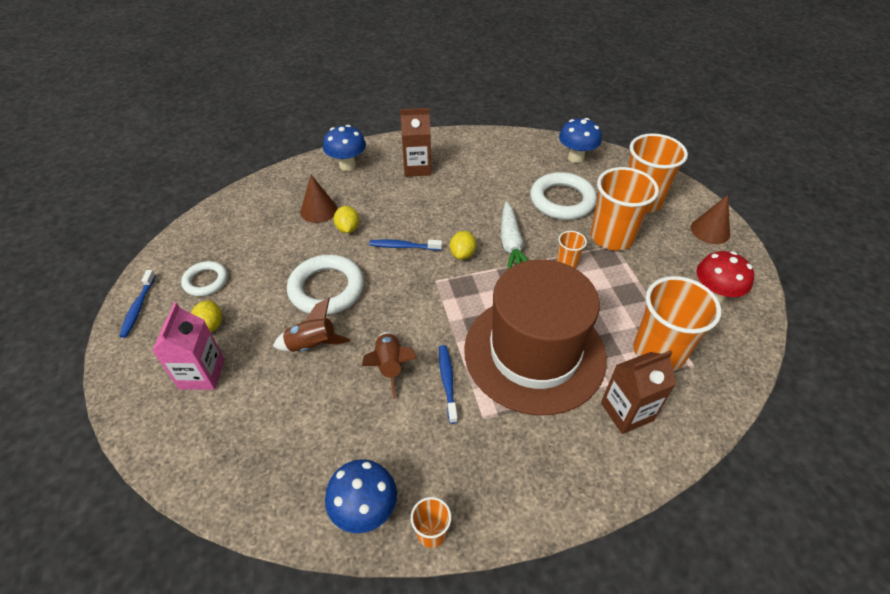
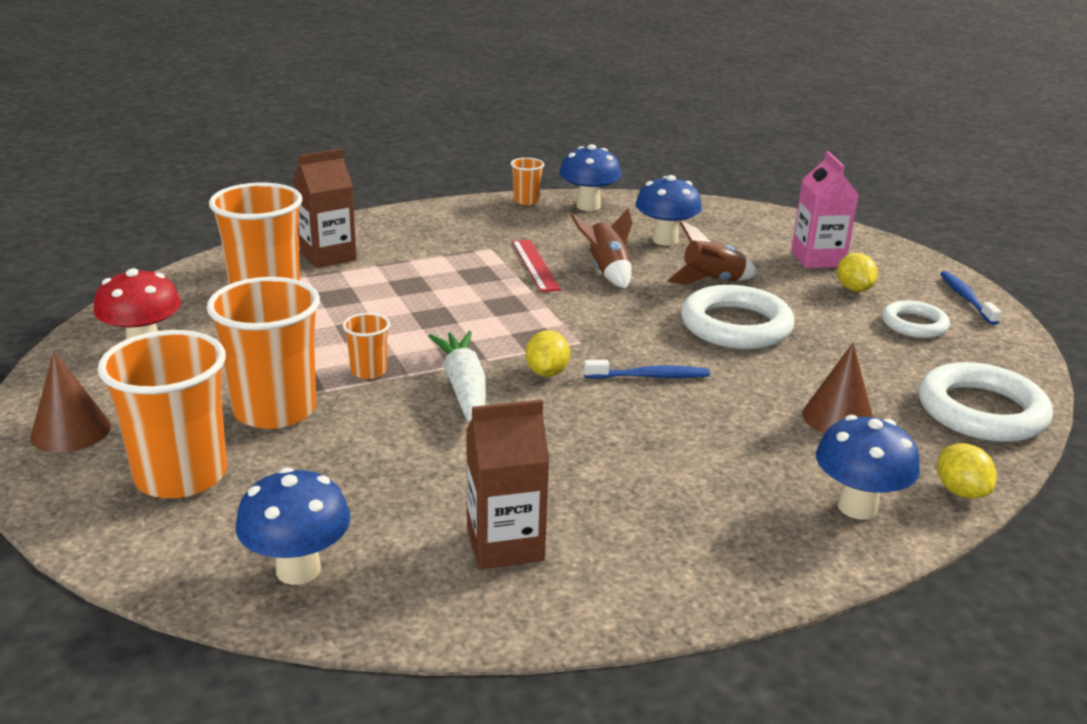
camera: 170 degrees right, 20 degrees down
(317, 420) = (665, 240): none -> blue mushroom
(348, 228) = (761, 394): yellow lemon -> yellow lemon (960, 491)
(417, 168) = (694, 513): brown carton -> brown carton (505, 544)
(447, 382) = (535, 265): blue toothbrush -> red ruler
(534, 353) = (430, 287): brown hat -> none
(562, 200) = (357, 465): white ring -> white ring (981, 411)

